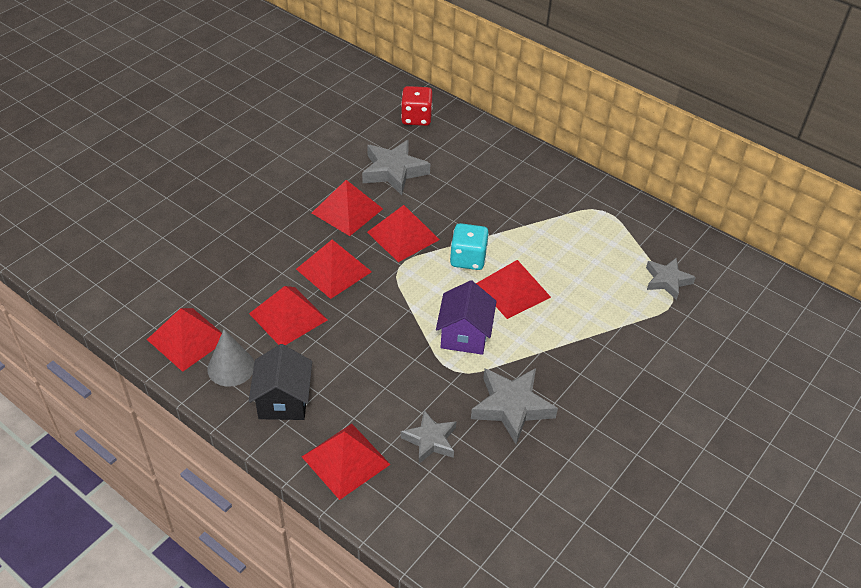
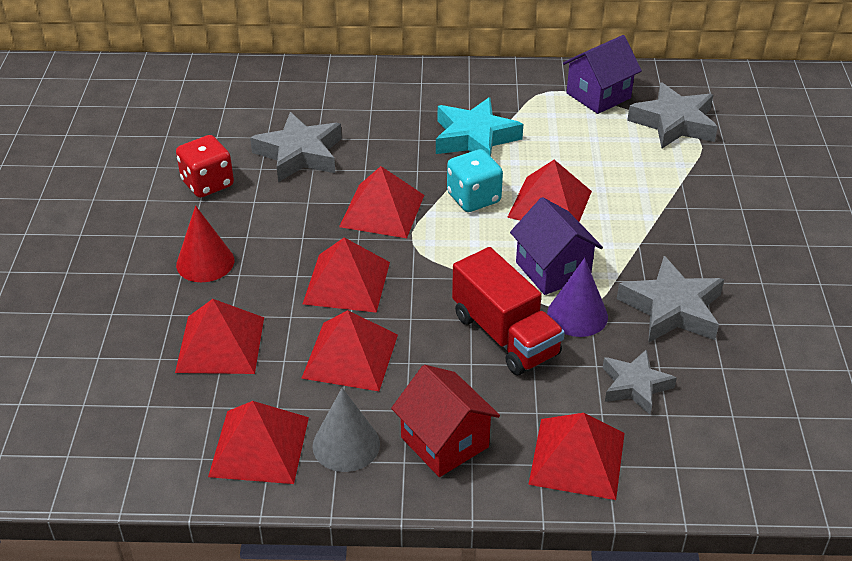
camera: 35 degrees left, 5 degrees down
(271, 212) = (205, 262): none -> red cone
(283, 401) = (444, 442): black house -> red house
(347, 210) = (292, 217): red pyramid -> red pyramid (220, 344)
(388, 359) = (505, 335): none -> red truck
(416, 118) = (264, 92): red dice -> red dice (207, 183)
(446, 373) = (577, 315): none -> purple cone
(514, 218) = (474, 138): none -> turquoise star
(634, 232) = (598, 96): none -> purple house
(667, 281) = (674, 123): grey star -> grey star, size x1.53

